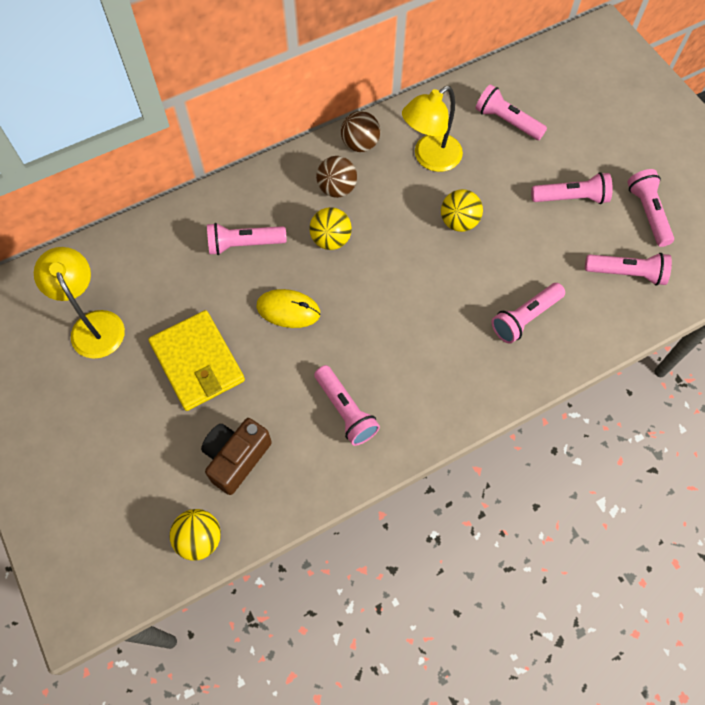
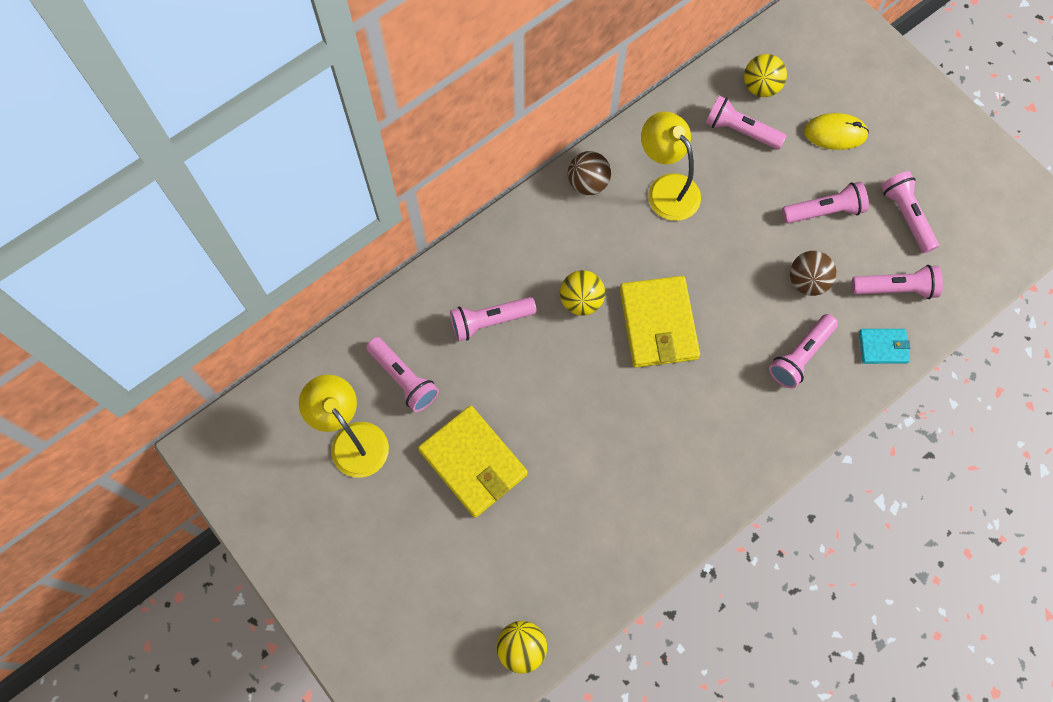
camera: 10 degrees left, 5 degrees up
(236, 458) = (538, 558): brown camera -> none
(288, 310) = (554, 388): yellow mouse -> yellow mouse (835, 133)
(337, 189) = (574, 240): brown ball -> brown ball (807, 282)
(345, 410) = (637, 488): pink flashlight -> pink flashlight (403, 378)
(397, 270) = (658, 324): none -> yellow wallet
(430, 158) = (666, 188): yellow lamp -> yellow lamp turned 105 degrees clockwise
(459, 222) = (712, 258): yellow ball -> yellow ball (760, 87)
(606, 322) = (883, 347): none -> turquoise wallet

